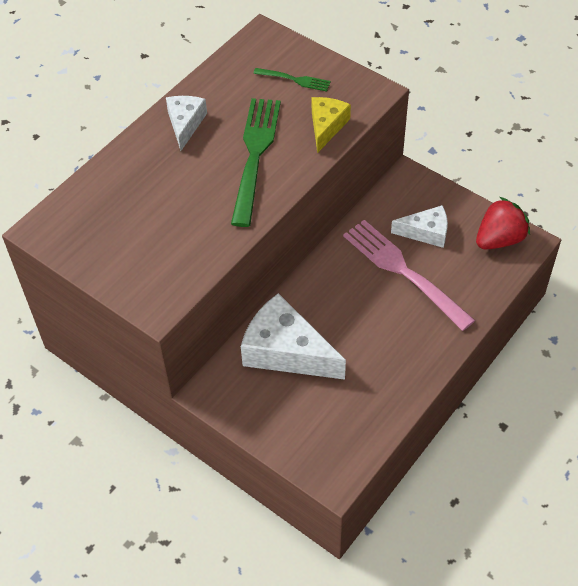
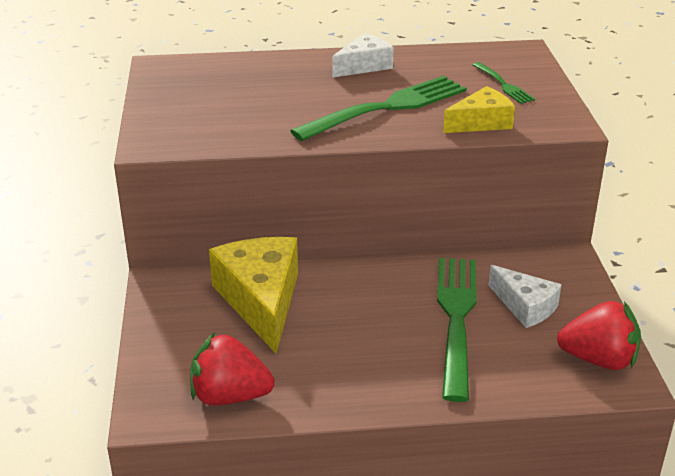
camera: 45 degrees right, 20 degrees down
(286, 351) = (261, 301): white cheese -> yellow cheese
(359, 428) = (230, 396): none -> red strawberry
(404, 272) = (456, 320): pink fork -> green fork

